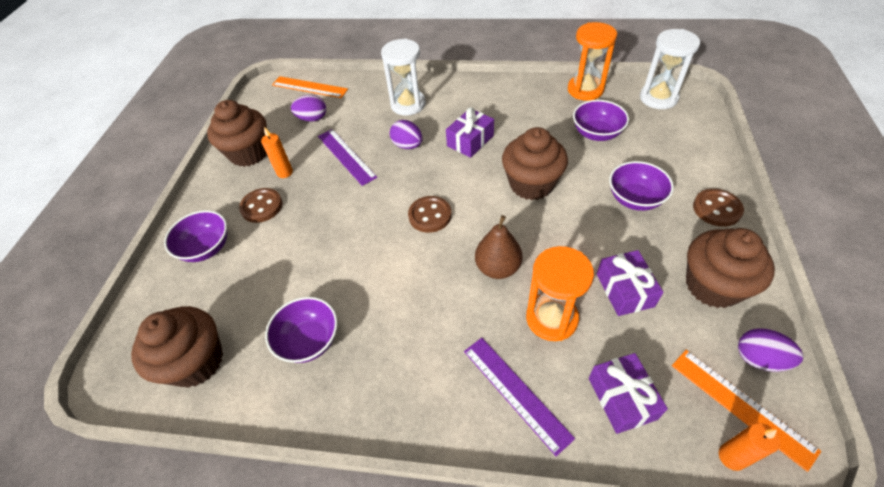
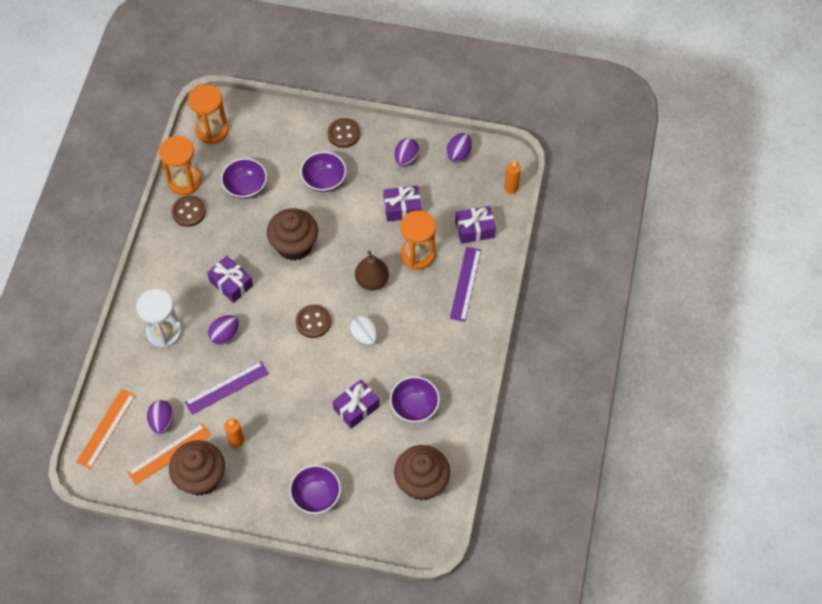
camera: 90 degrees left, 10 degrees up
(262, 206) = (276, 456): brown button -> brown button (188, 212)
(313, 273) = (356, 407): none -> purple gift
(414, 269) = (364, 336): none -> white egg
(516, 392) = (465, 284): purple ruler -> purple ruler turned 45 degrees counterclockwise
(658, 98) = (212, 130): white hourglass -> orange hourglass
(713, 285) = (406, 159): brown cupcake -> purple egg
(741, 406) = (485, 173): orange ruler -> orange ruler (169, 453)

